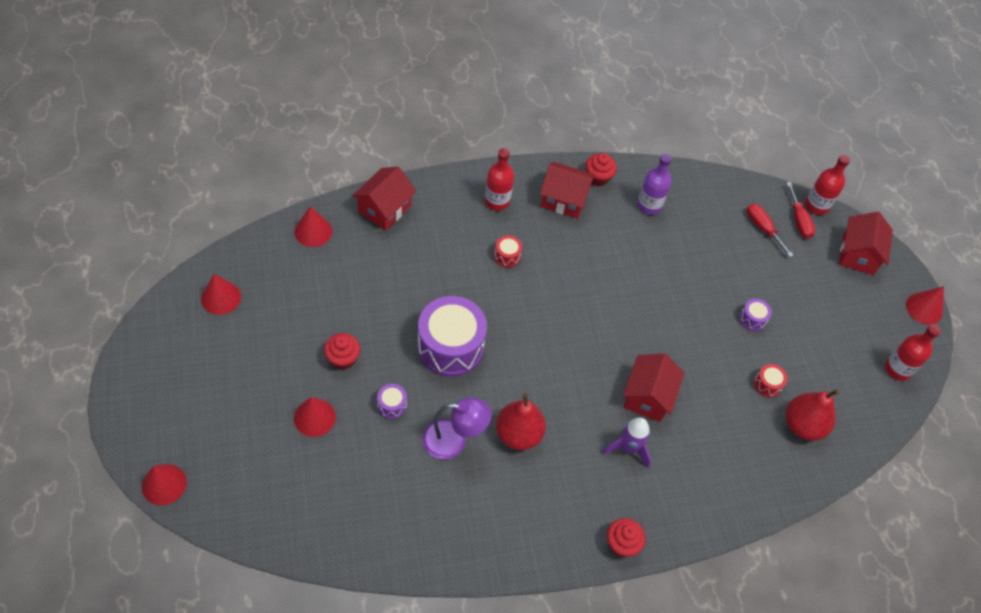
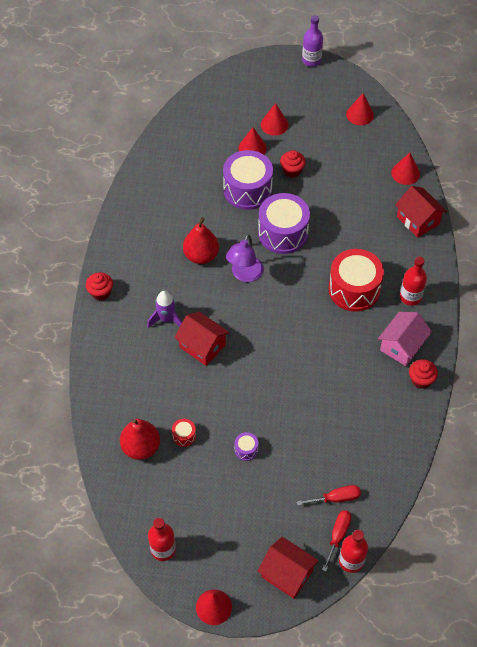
camera: 115 degrees right, 0 degrees up
(164, 484) = (232, 72): red cone -> red cone (274, 124)
(392, 405) = (247, 190): purple drum -> purple drum, size x2.36
(453, 440) = (209, 218): purple lamp -> purple lamp (244, 275)
(507, 256) = (354, 289): red drum -> red drum, size x2.36
(564, 199) = (402, 346): red house -> pink house
(649, 205) = (382, 411): purple bottle -> purple bottle (311, 60)
(799, 220) = (338, 536): red screwdriver -> red screwdriver turned 105 degrees clockwise

